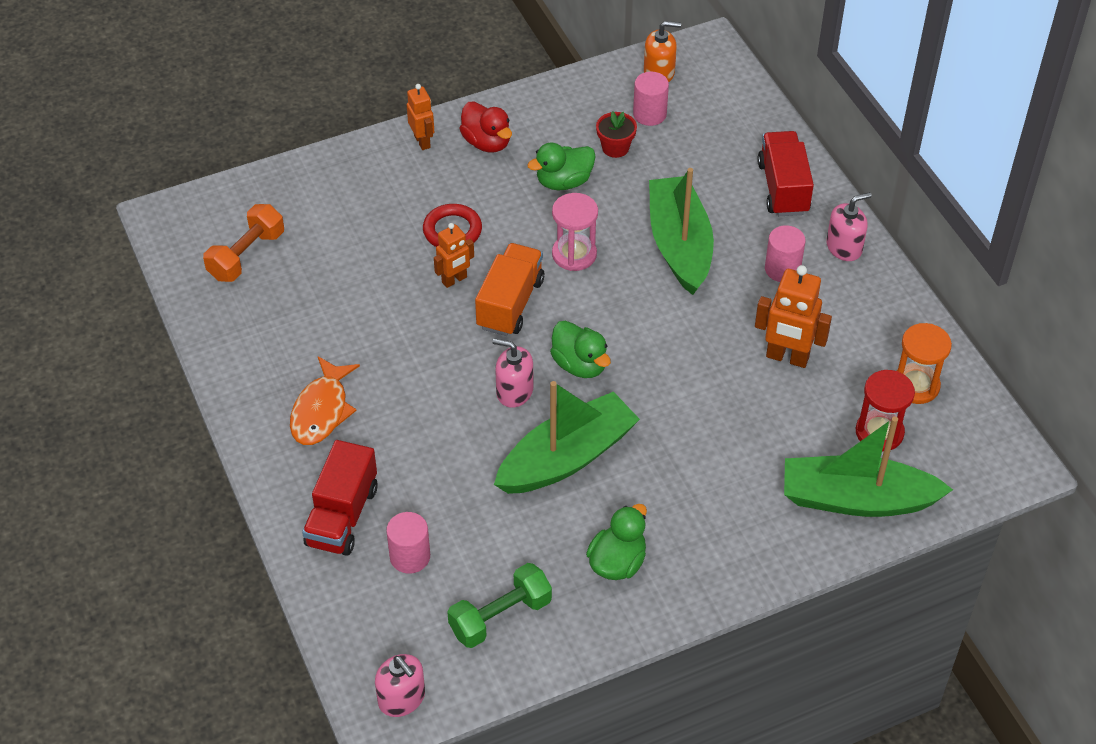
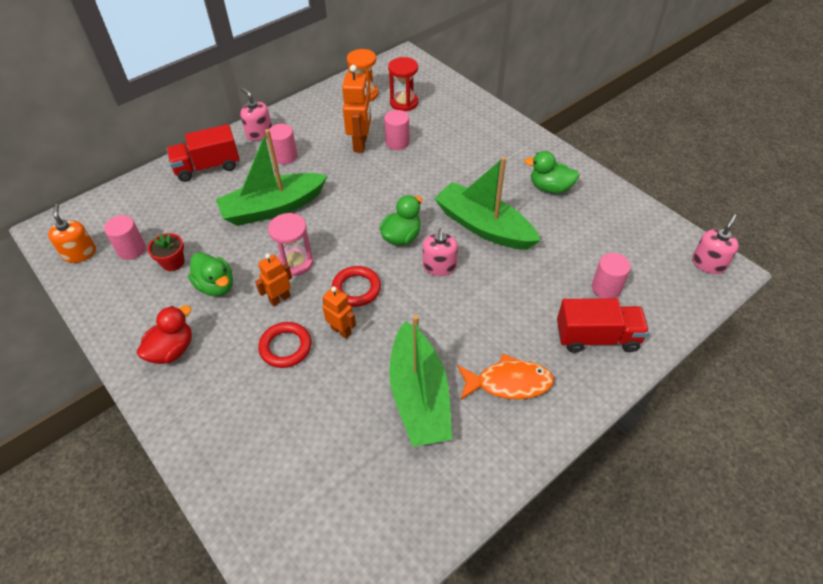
camera: 105 degrees left, 0 degrees up
(246, 255) = (354, 511): orange dumbbell -> none
(422, 141) = (174, 401): orange robot -> orange robot (280, 299)
(500, 616) = (620, 231): green dumbbell -> none
(510, 304) = (356, 289): orange truck -> red ring
(778, 402) = (397, 142): none -> pink cylinder
(856, 499) = (454, 105): green boat -> green boat (419, 396)

